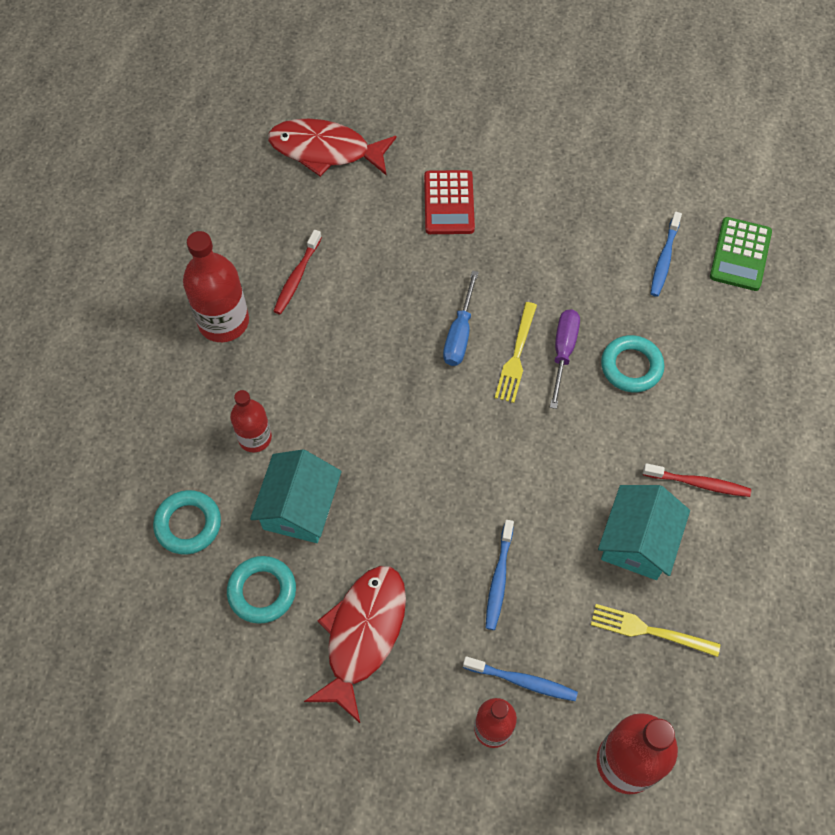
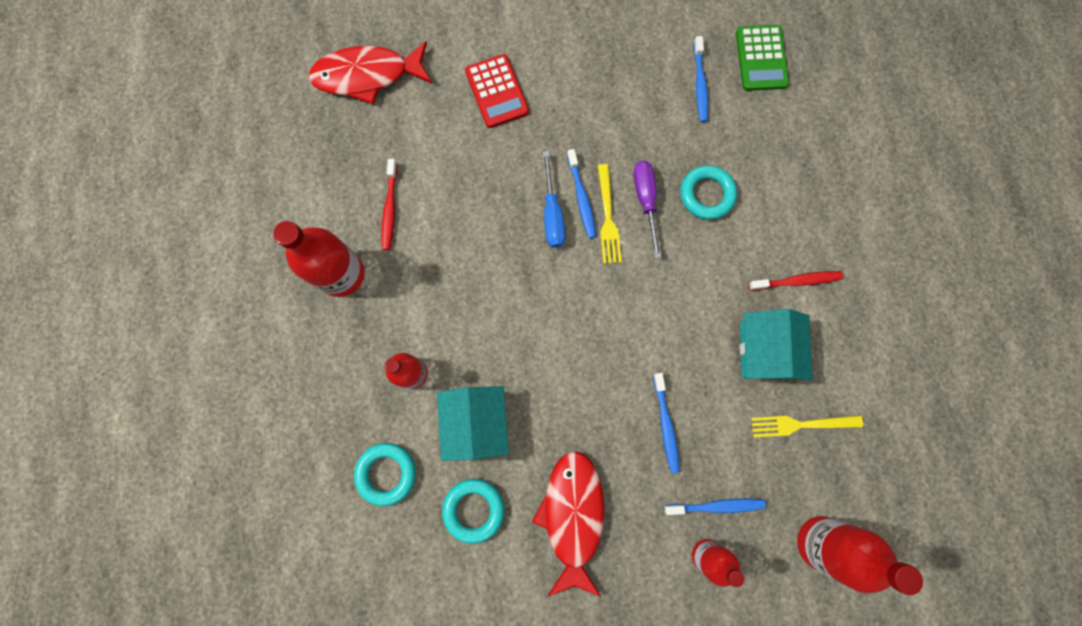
camera: 20 degrees left, 15 degrees up
(496, 328) = (581, 198): none -> blue toothbrush

